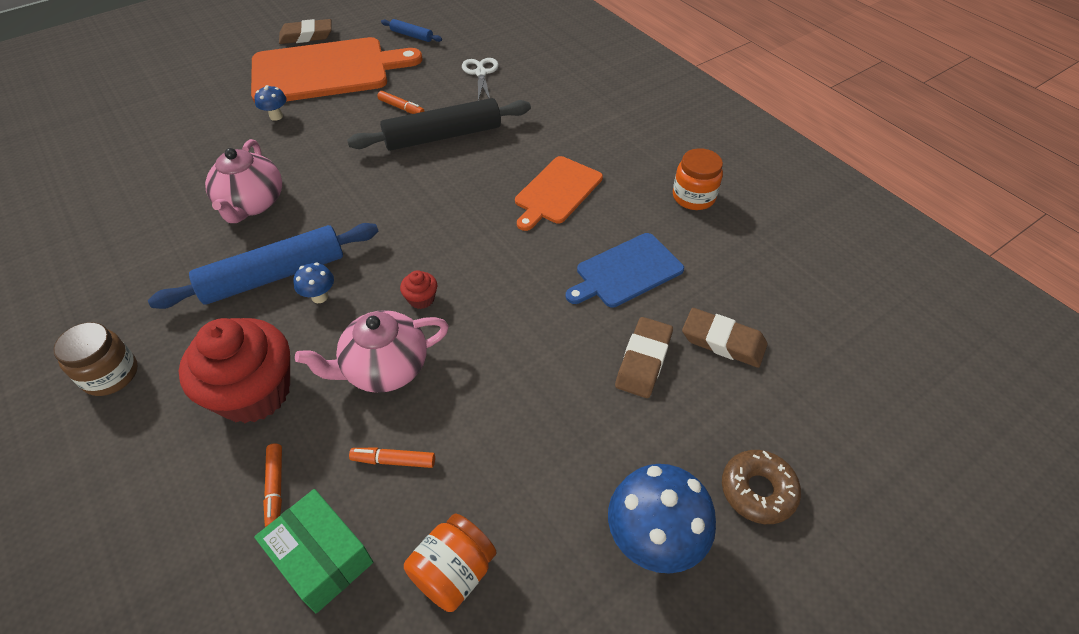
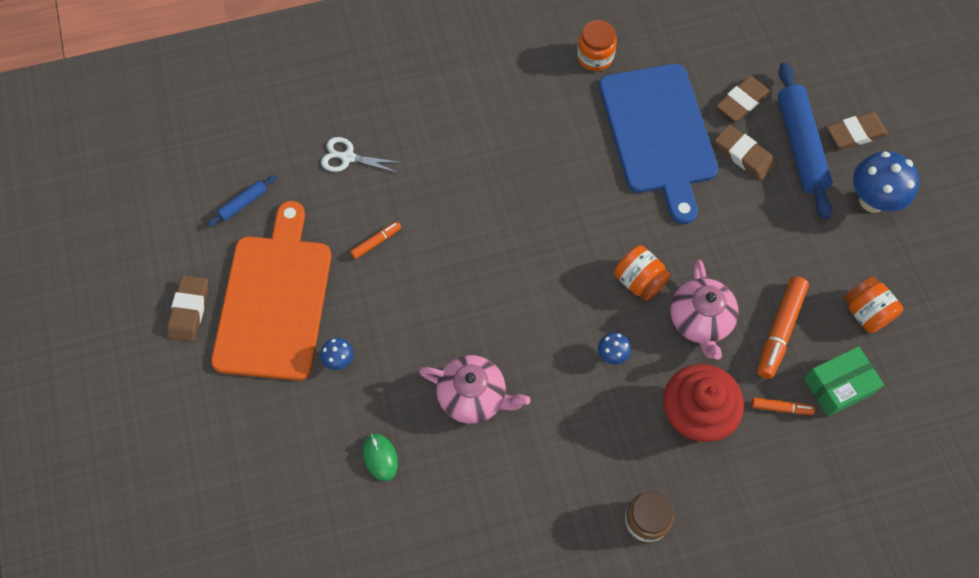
camera: 70 degrees left, 15 degrees up
(182, 161) = (380, 457): none -> green mouse
(274, 275) = (575, 387): blue rolling pin -> blue rolling pin (800, 145)
(394, 461) = (780, 330): orange marker -> orange marker, size x1.88
(421, 299) = (639, 281): red cupcake -> orange jar
(443, 136) = (437, 216): black rolling pin -> none
(557, 192) = (552, 150): orange cutting board -> none
(626, 272) = (659, 134): blue cutting board -> blue cutting board, size x1.81
(758, 491) = (855, 133): brown donut -> brown eraser

